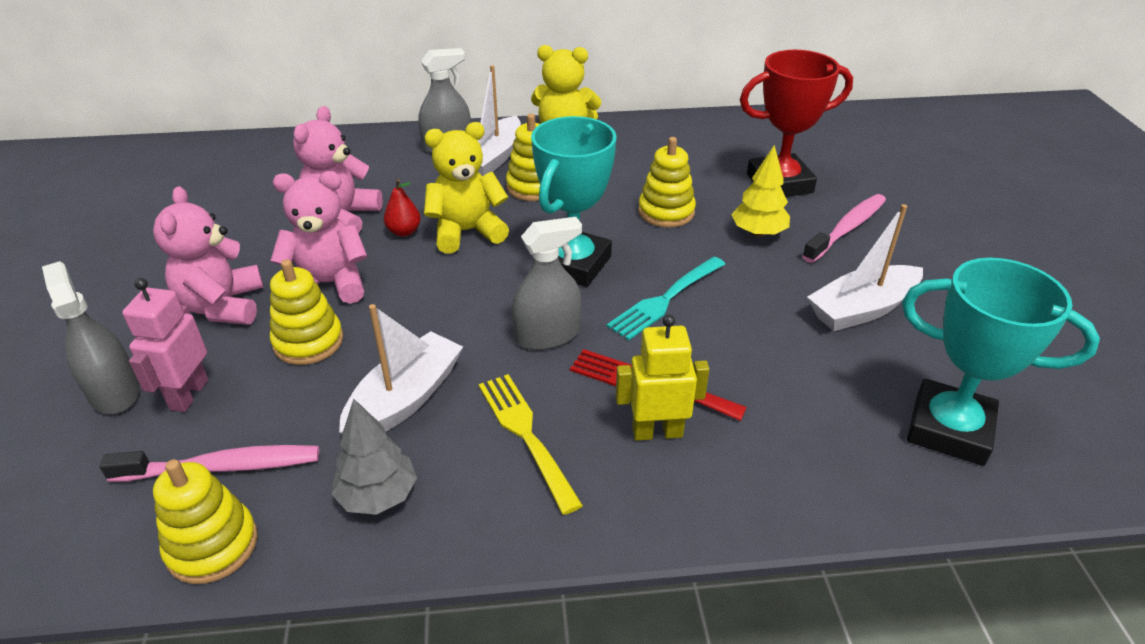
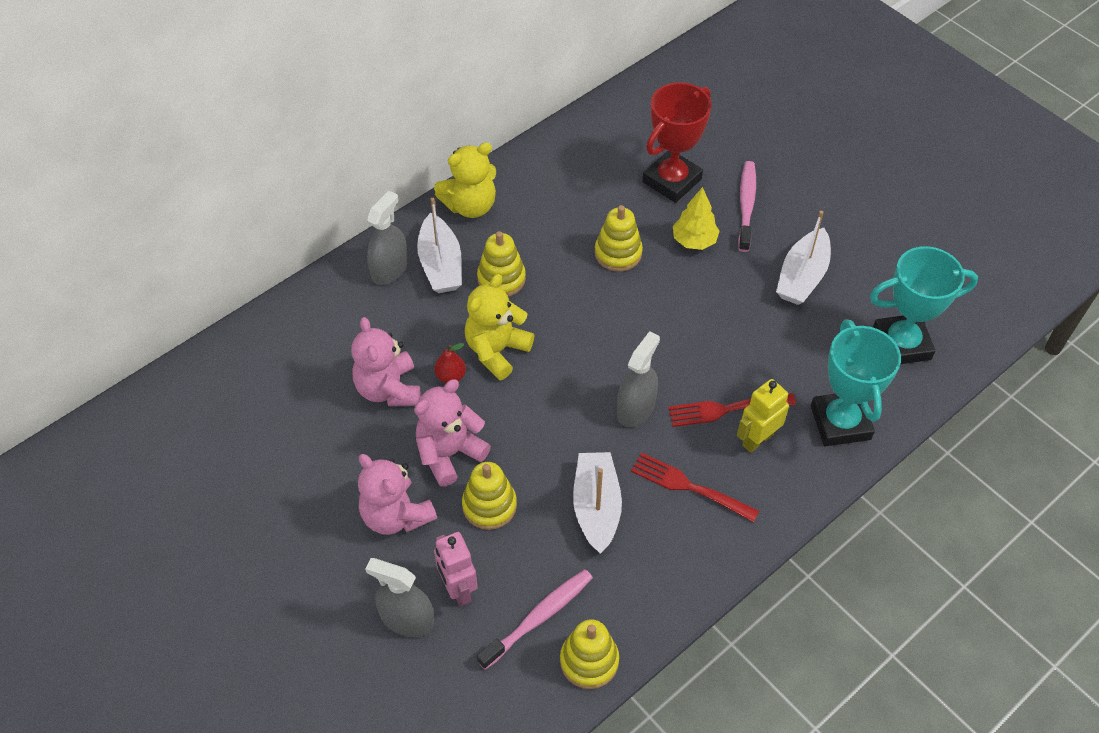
camera: 35 degrees left, 15 degrees up
(378, 496) = (646, 576): grey tree -> none
(527, 436) = (690, 487): yellow fork -> red fork
(573, 264) = (598, 338): turquoise trophy -> turquoise trophy (840, 422)
(666, 299) = (682, 335): turquoise fork -> none

